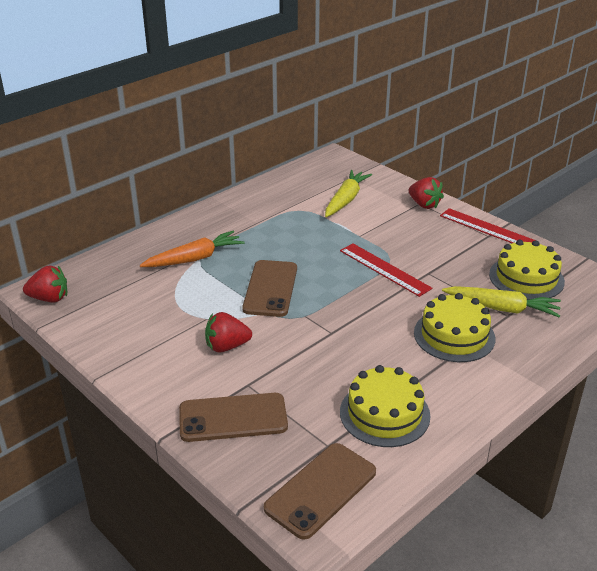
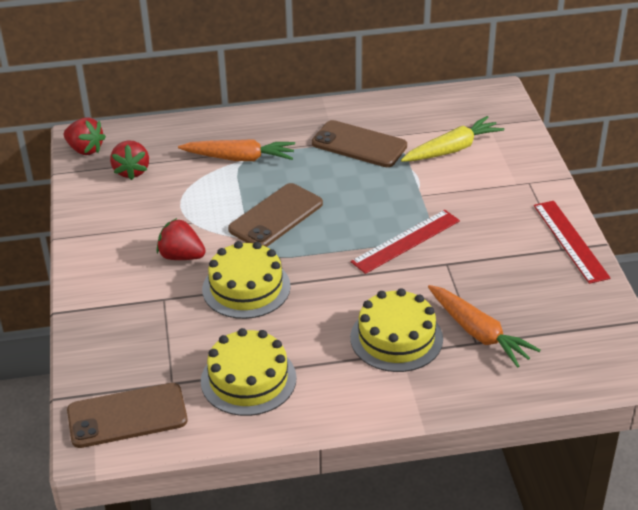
camera: 35 degrees right, 5 degrees up
(233, 418) = (122, 322): brown phone -> brown phone (359, 145)
(384, 269) = (406, 241): red ruler -> red ruler turned 60 degrees clockwise
(424, 205) = (531, 186): red strawberry -> red strawberry (132, 171)
(501, 308) = (478, 333): yellow carrot -> orange carrot
(526, 278) = (545, 313): yellow cake -> yellow cake (246, 288)

